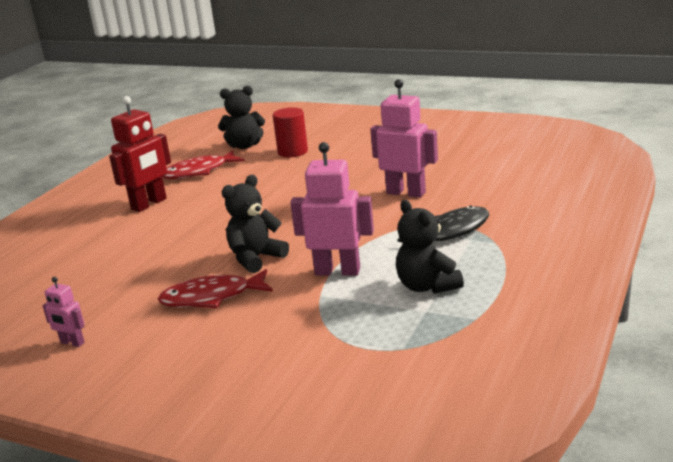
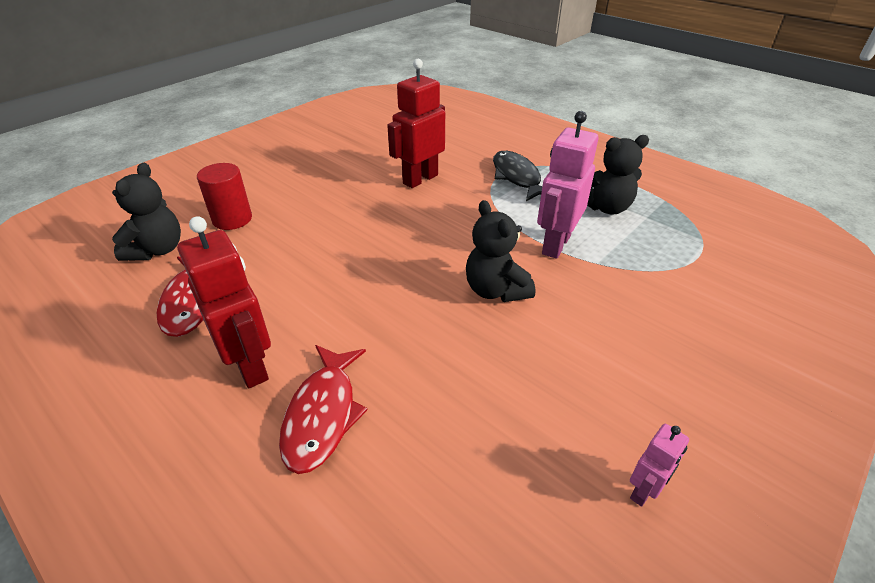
camera: 75 degrees left, 15 degrees up
(212, 297) = (571, 336): red fish -> red fish (323, 414)
(406, 193) = (420, 179): pink robot -> red robot

